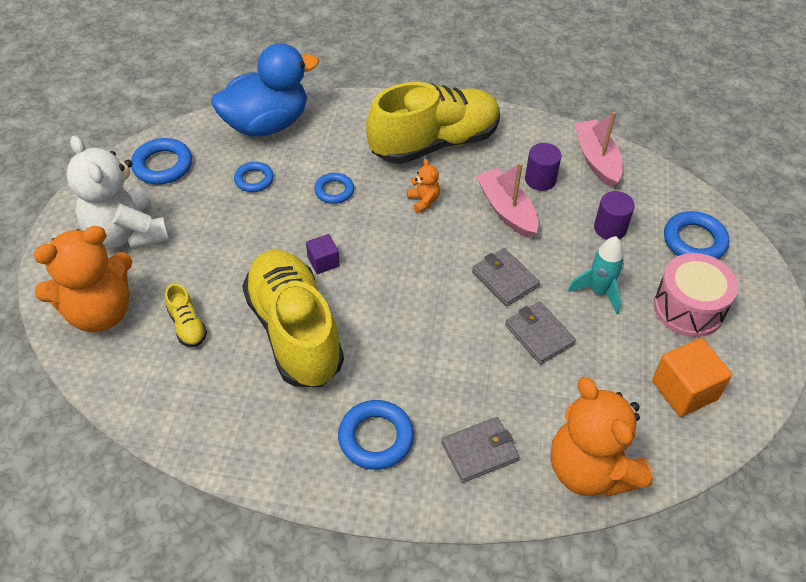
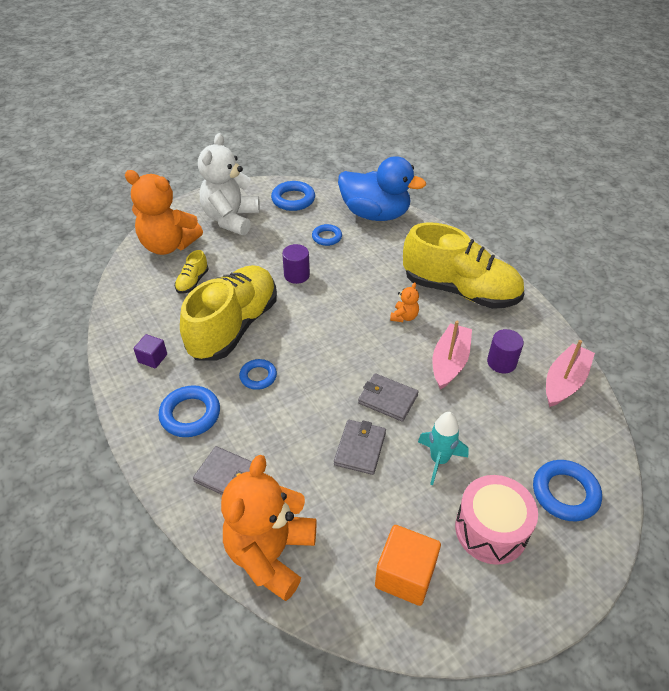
camera: 50 degrees right, 5 degrees down
(323, 262) = (299, 304): purple cube -> purple cube (153, 358)
(334, 191) = (360, 273): blue ring -> blue ring (258, 376)
(505, 279) = (387, 399): grey wallet -> grey wallet turned 75 degrees counterclockwise
(610, 228) = (508, 430): purple cylinder -> purple cylinder (296, 275)

